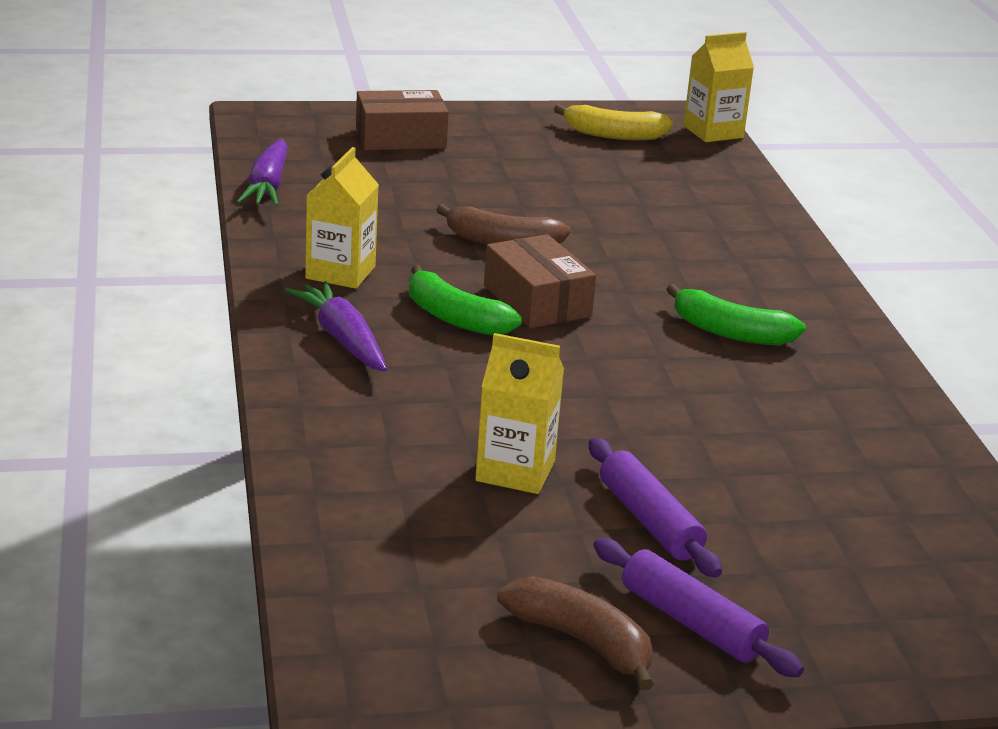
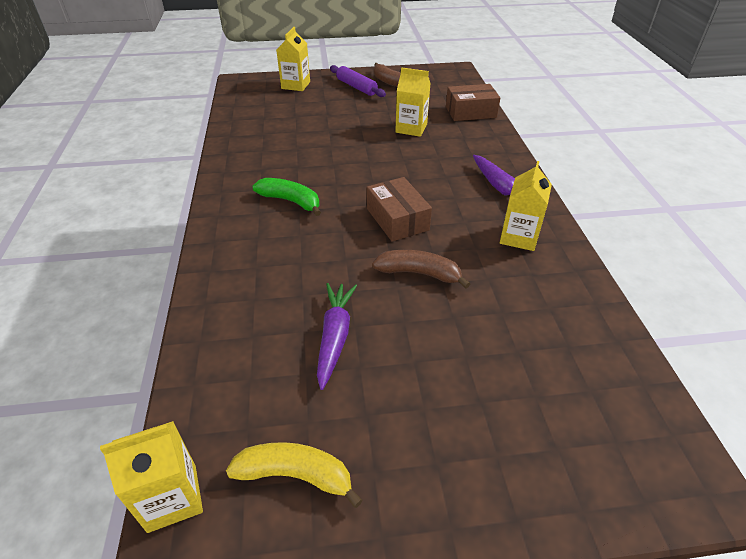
camera: 175 degrees left, 15 degrees up
(267, 186) = (613, 335): purple carrot -> purple carrot (335, 337)
(400, 138) = (529, 442): brown box -> brown box (470, 112)
(454, 318) = (444, 204): green banana -> none
(649, 521) = (362, 113): purple rolling pin -> none
(887, 636) = (295, 85): none -> yellow carton

